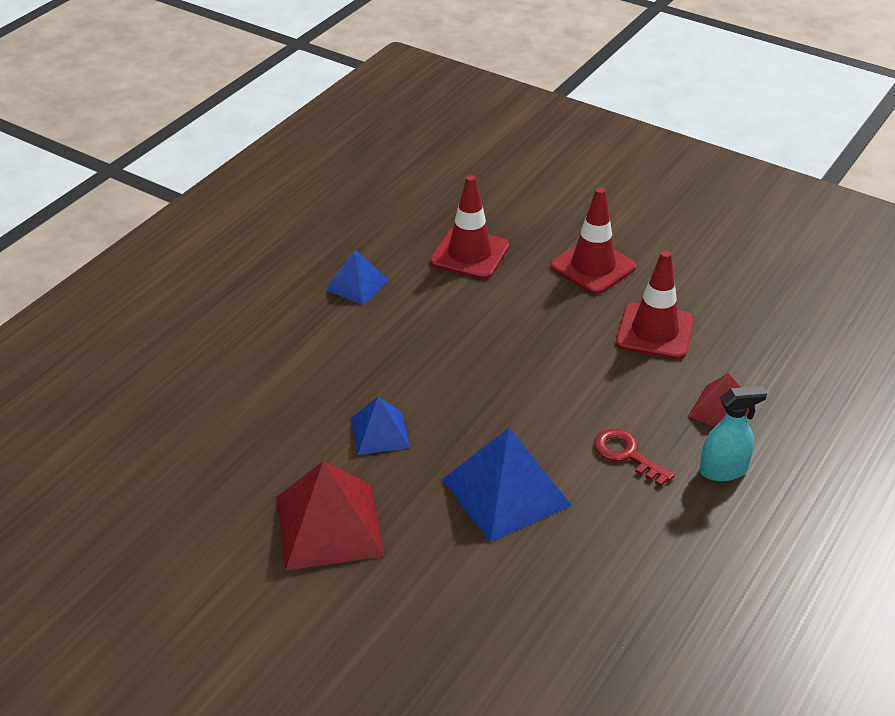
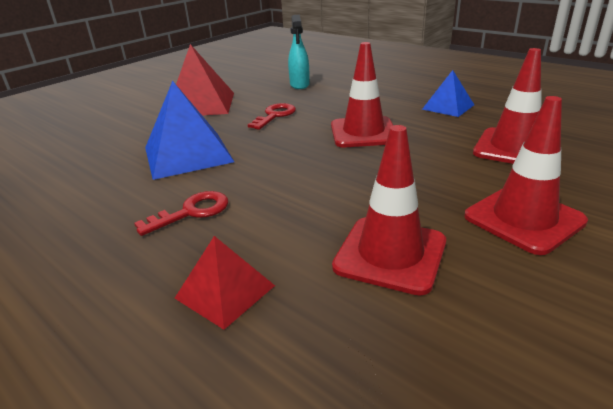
camera: 100 degrees right, 10 degrees down
(379, 432) = (275, 115): blue pyramid -> red key
(435, 350) = (363, 132): none -> red traffic cone
(723, 470) = (125, 276): turquoise spray bottle -> turquoise spray bottle (299, 85)

